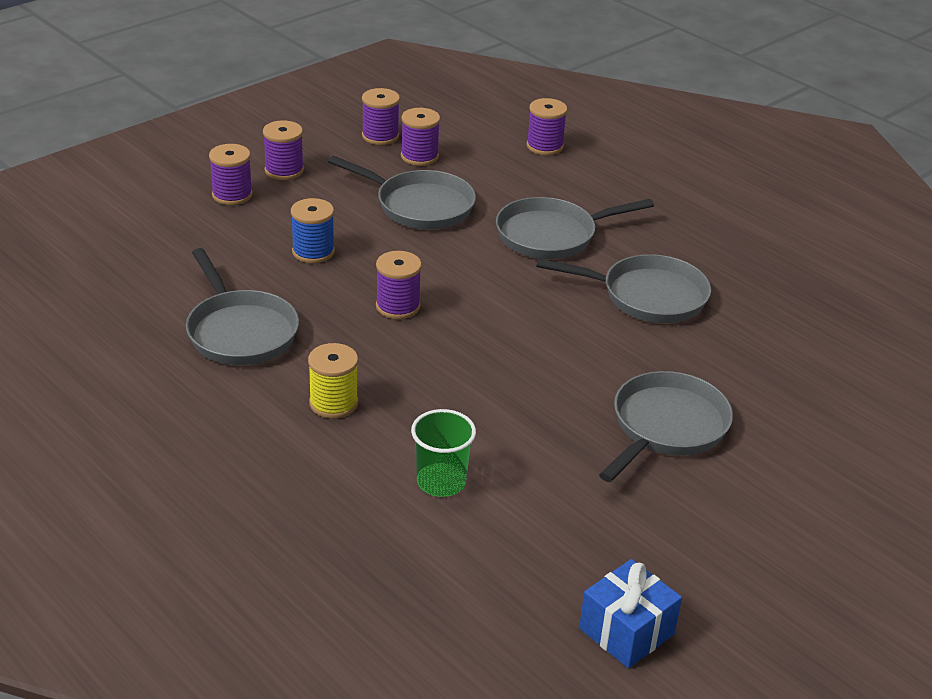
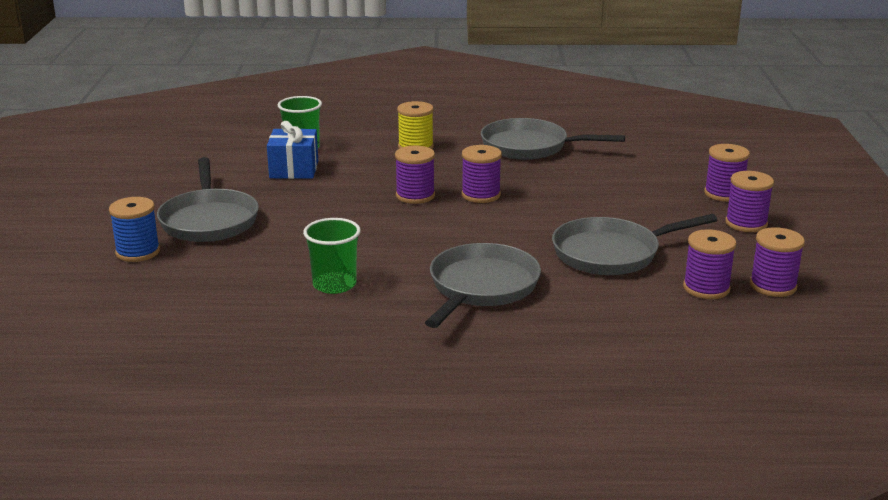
camera: 135 degrees right, 10 degrees down
(313, 252) = (595, 193): blue spool -> blue spool (138, 252)
(544, 146) = (651, 364): purple spool -> purple spool (415, 196)
(626, 631) = (129, 147): blue gift -> blue gift (294, 169)
(647, 296) = (334, 284): grey pan -> green cup

